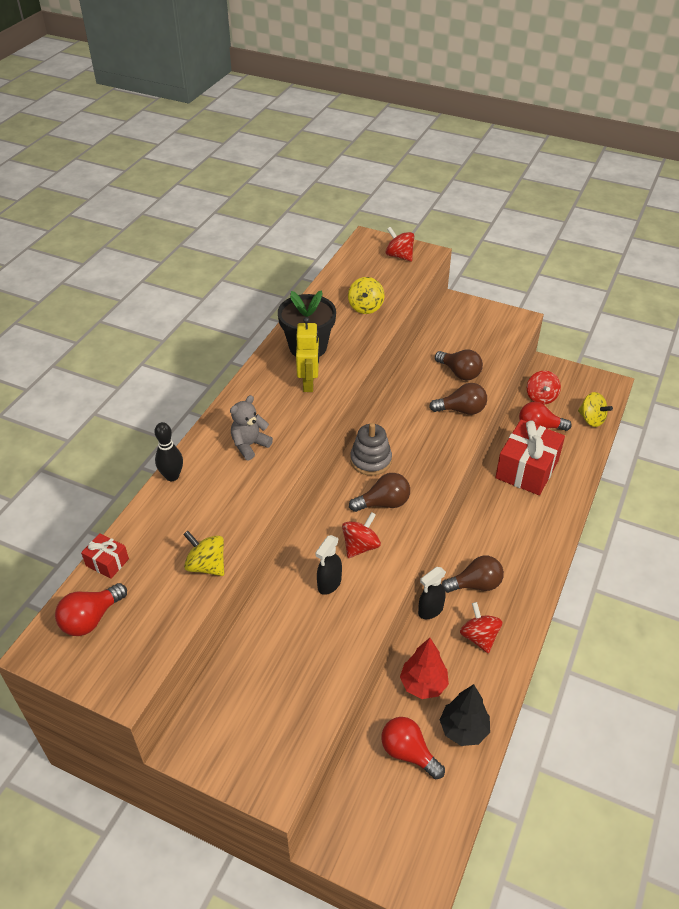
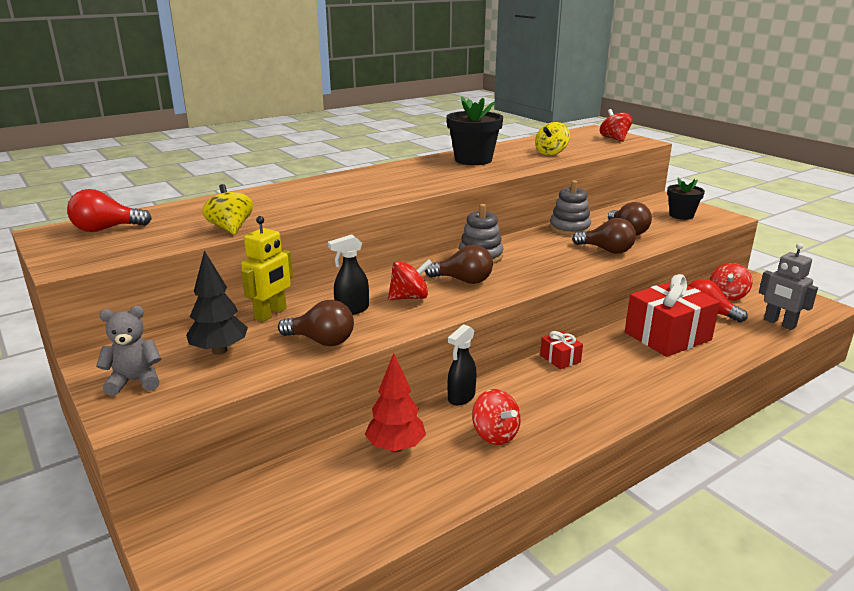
camera: 30 degrees right, 20 degrees down
(107, 562) = (163, 210): red gift -> red gift (560, 358)
(172, 476) = (274, 188): black bowling pin -> none
(249, 445) = (356, 188): grey teddy bear -> grey teddy bear (135, 381)
(309, 383) = (450, 173): yellow robot -> yellow robot (271, 314)
(408, 753) = (322, 492): red light bulb -> none
(411, 386) = (569, 228): none -> grey stacking toy
(430, 610) = (461, 397): black spray bottle -> black spray bottle turned 45 degrees counterclockwise
(463, 729) = (402, 499): black tree -> black tree (219, 350)
(475, 584) = (530, 396): brown light bulb -> brown light bulb (321, 341)
(479, 637) = (495, 434): red spinning top -> red spinning top turned 135 degrees clockwise
(485, 329) = (681, 215): none -> black flower pot
(591, 419) = (779, 323): yellow spinning top -> grey robot

